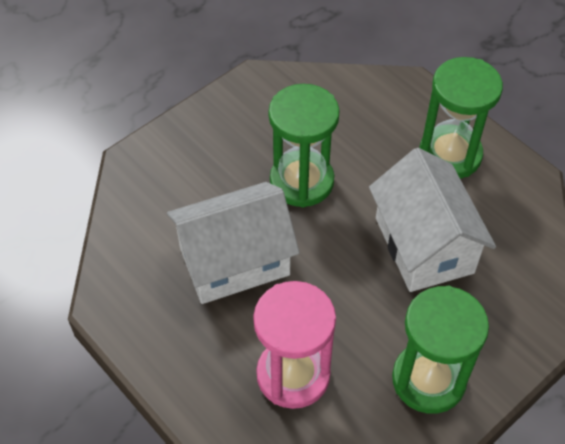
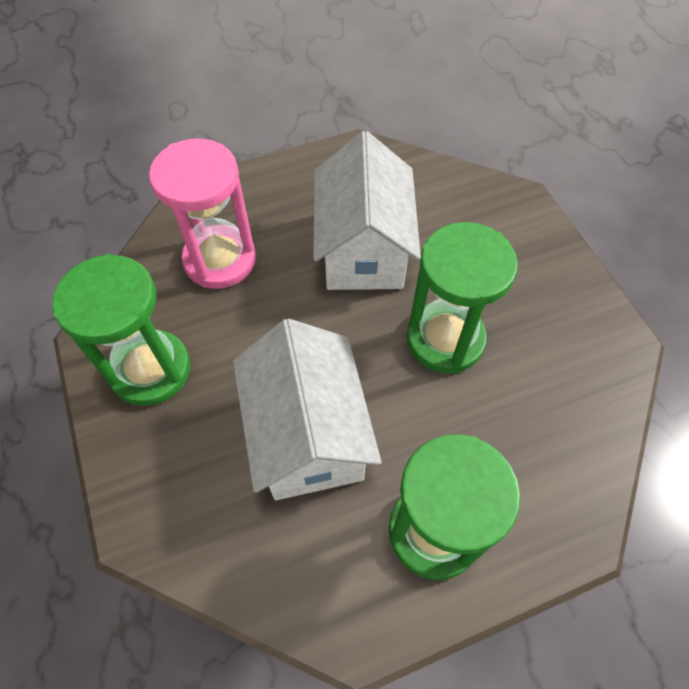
camera: 110 degrees right, 5 degrees up
(424, 245) = (307, 434): white house -> white house turned 75 degrees clockwise

